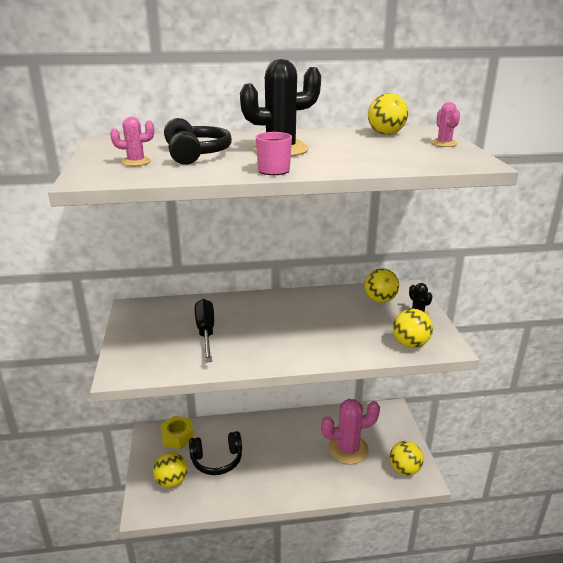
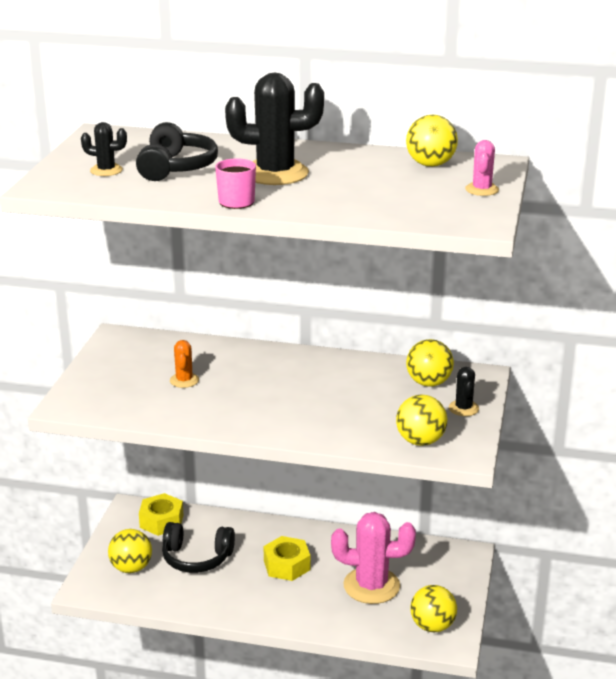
camera: 20 degrees right, 0 degrees up
(136, 162) = (106, 170): pink cactus -> black cactus
(205, 332) = (184, 380): black screwdriver -> orange cactus
(283, 449) = (286, 565): none -> yellow nut

